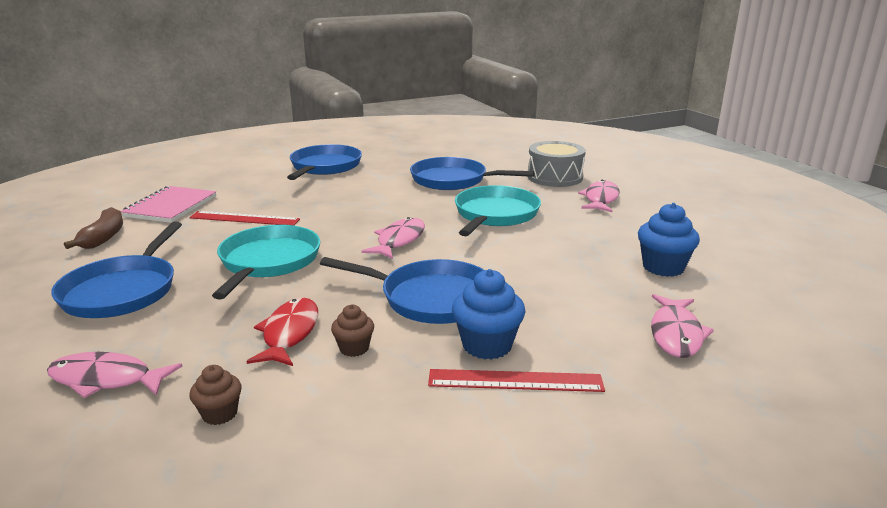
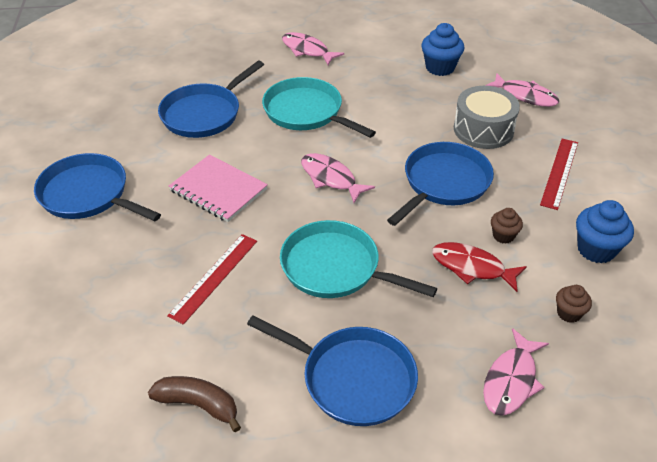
camera: 70 degrees left, 20 degrees up
(171, 207) = (132, 341): pink notebook -> pink notebook (218, 190)
(487, 345) = (517, 173): blue cupcake -> blue cupcake (596, 249)
(554, 177) = (241, 56): grey drum -> grey drum (483, 129)

